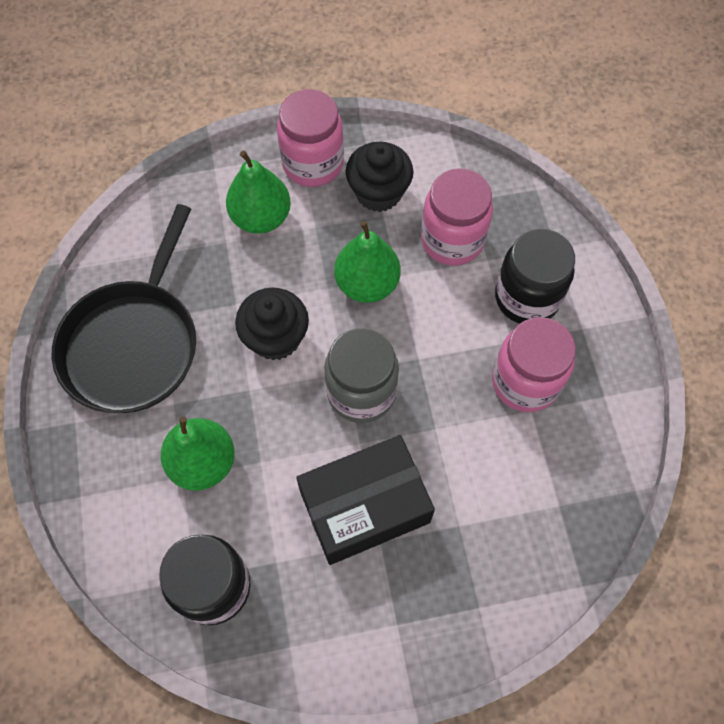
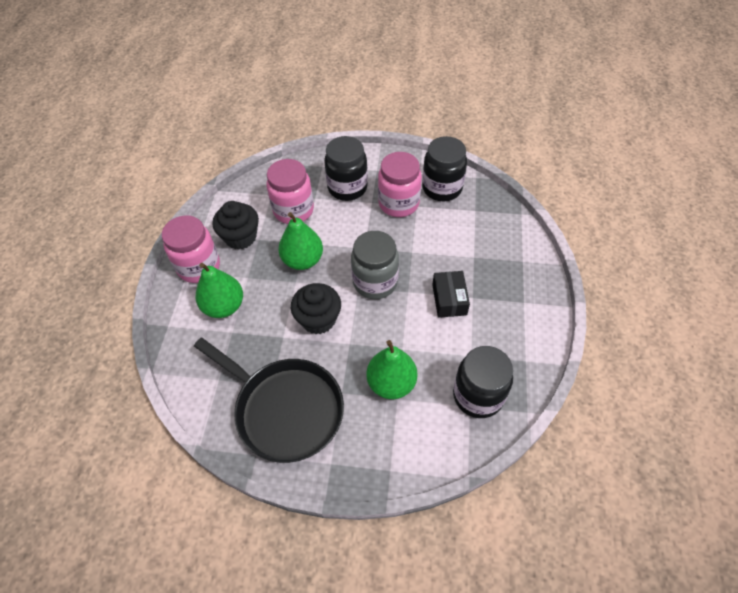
camera: 70 degrees left, 10 degrees down
(364, 507) = (449, 299): black box -> black box, size x0.58
(586, 440) = (442, 188): none -> black jar

